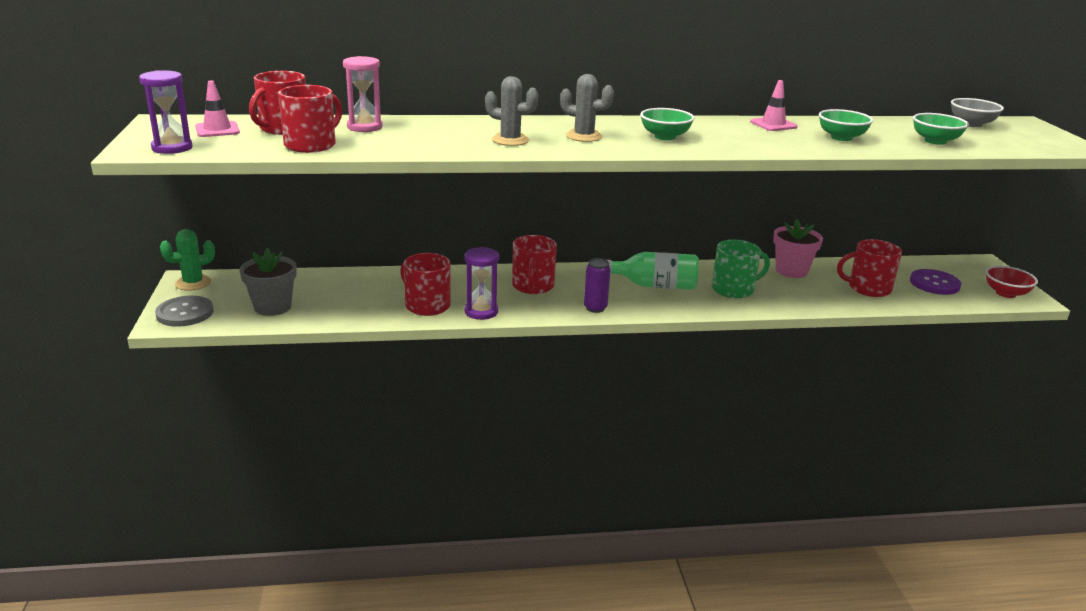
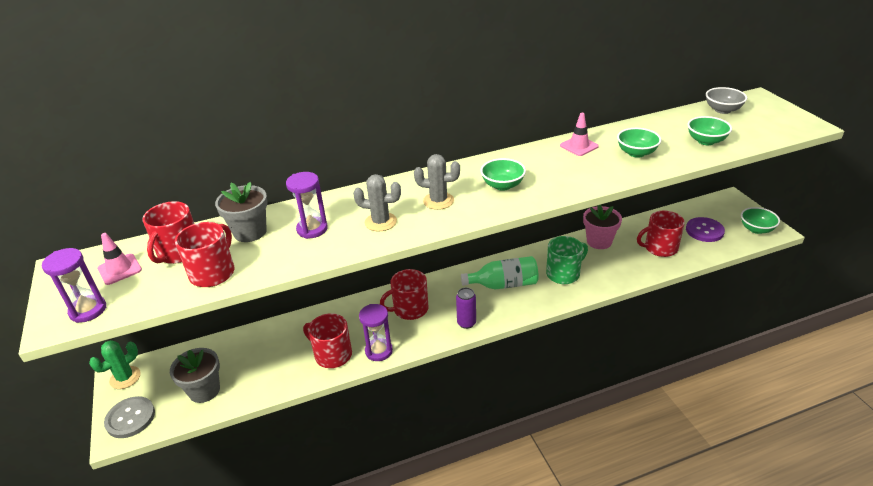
camera: 10 degrees left, 10 degrees up
(364, 127) = (250, 232): pink hourglass -> grey flower pot
(432, 134) = (312, 229): none -> purple hourglass
(533, 286) = (410, 309): red mug -> red mug turned 75 degrees clockwise
(1006, 293) = (756, 229): red bowl -> green bowl

